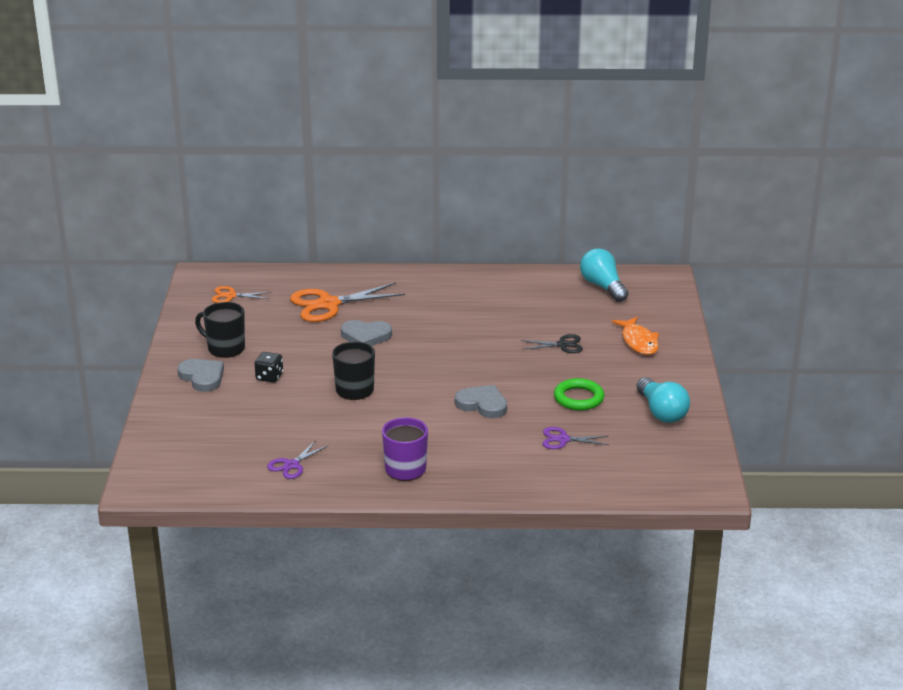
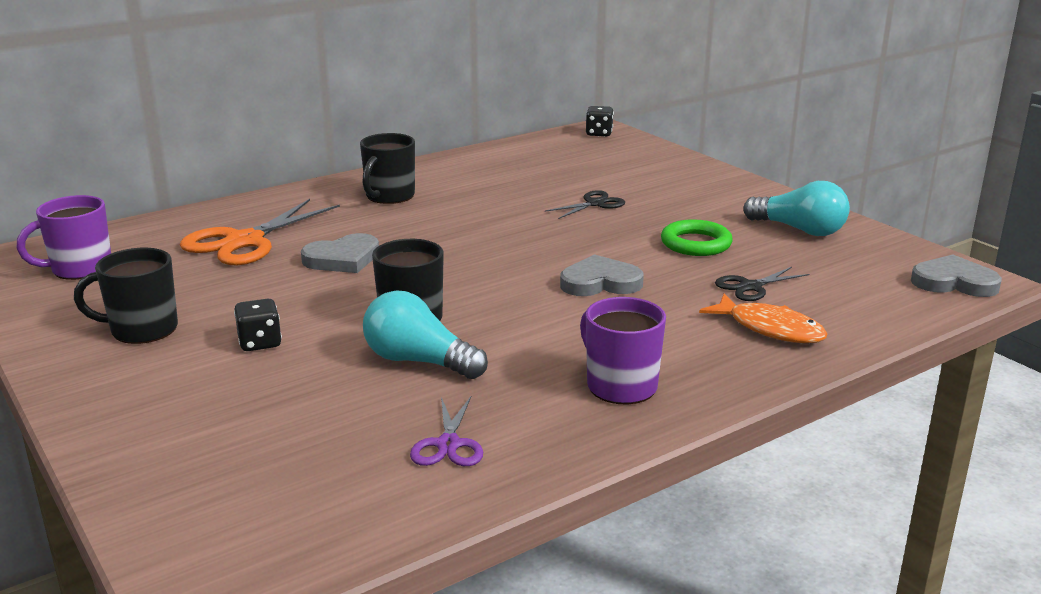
camera: 35 degrees left, 5 degrees down
(202, 377) = (144, 377): grey heart -> grey heart (953, 282)
(230, 296) = (80, 269): orange scissors -> purple mug
(445, 295) = (389, 196): none -> black mug
(563, 439) = (750, 287): purple scissors -> black scissors
(603, 287) = (552, 149): turquoise light bulb -> turquoise light bulb (418, 361)
(638, 342) = (667, 181): orange fish -> orange fish (770, 329)
(657, 281) = (599, 133): none -> black dice

